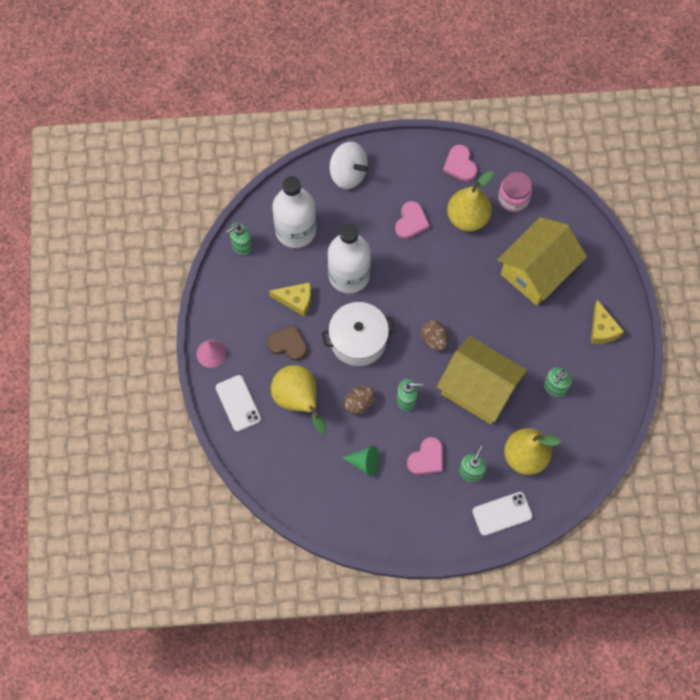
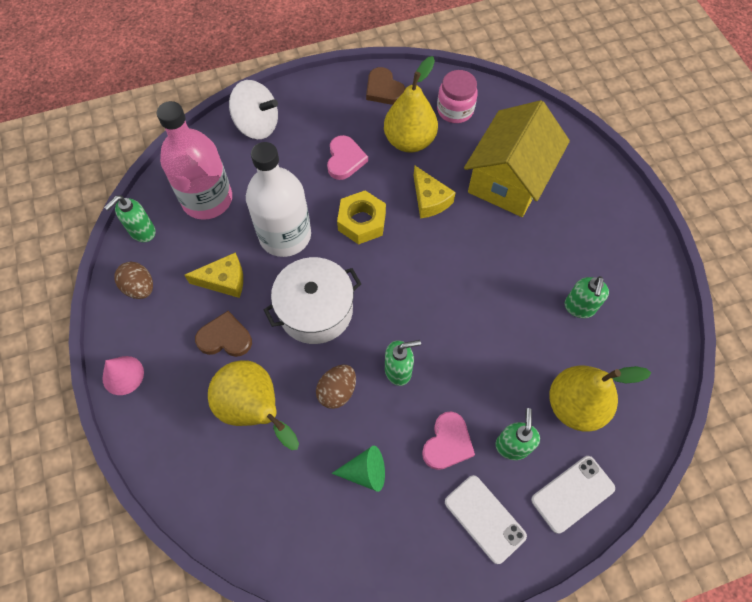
camera: 15 degrees left, 5 degrees down
(238, 403) = (171, 434): white phone -> white phone (484, 518)
(295, 230) = (207, 199): white bottle -> pink bottle
(410, 278) = (361, 222): none -> yellow nut
(434, 339) = (411, 286): brown egg -> brown egg (140, 288)
(460, 165) = (384, 89): pink heart -> brown heart
(479, 389) = (486, 333): yellow house -> none
(602, 329) = (608, 225): yellow cheese -> yellow cheese (429, 200)

